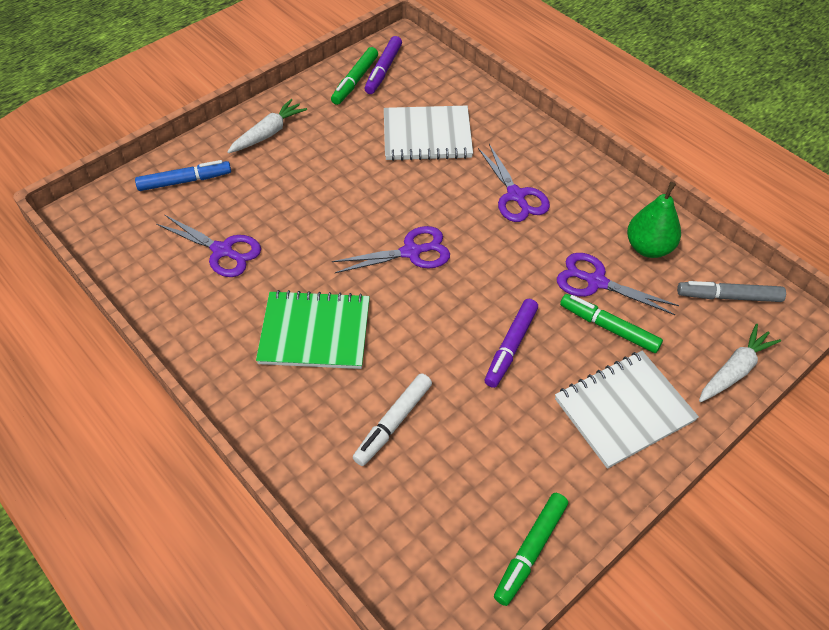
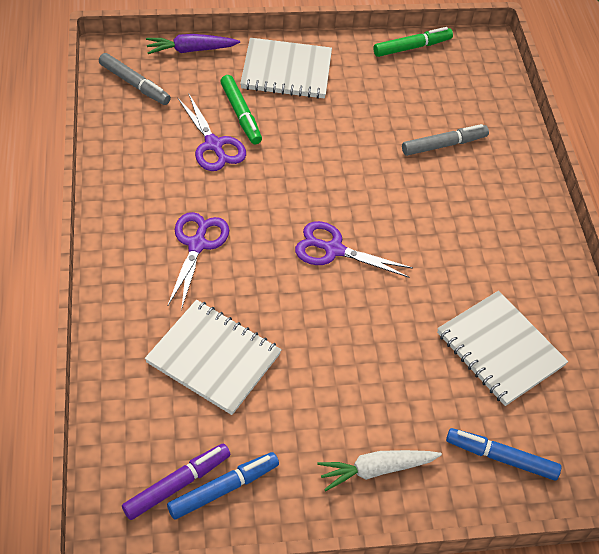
camera: 150 degrees left, 0 degrees up
(222, 251) = (500, 349): purple scissors -> white notebook
(315, 332) = (460, 232): green notebook -> none
(355, 81) = (224, 489): green marker -> blue marker
(393, 423) = (444, 145): white marker -> grey marker
(510, 347) = (322, 142): purple marker -> none
(648, 248) = (144, 143): green pear -> none
(734, 370) = (191, 50): white carrot -> purple carrot

